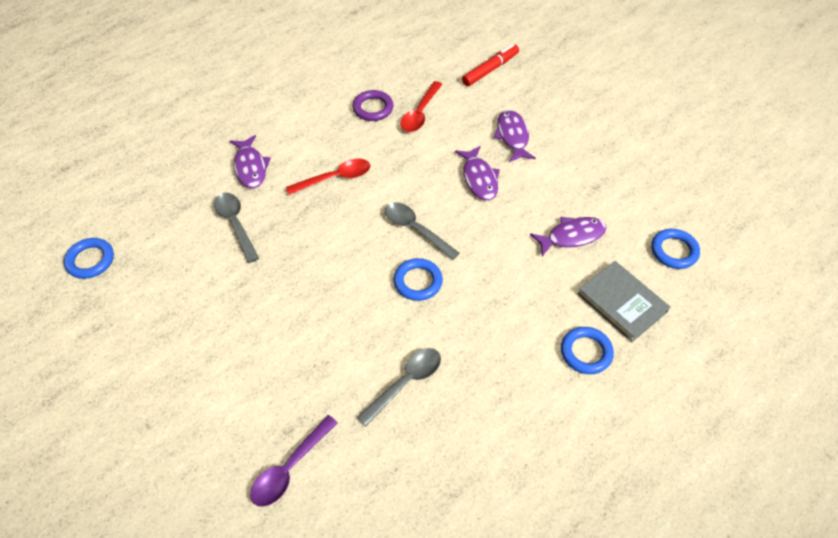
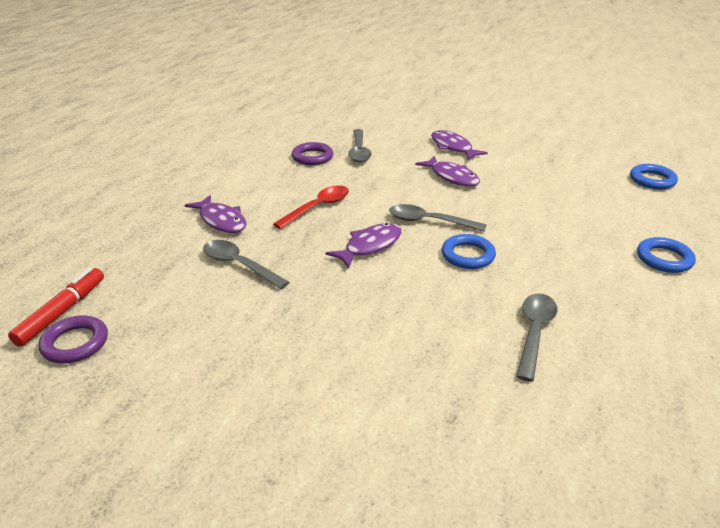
camera: 25 degrees left, 20 degrees down
(90, 260) = (75, 343): blue ring -> purple ring
(290, 468) = (487, 453): purple spoon -> none
(420, 113) = (359, 151): red spoon -> grey spoon
(490, 70) = (394, 116): red marker -> red marker (62, 312)
(572, 236) = (566, 191): purple fish -> purple fish (370, 246)
(622, 303) = (653, 220): grey book -> none

